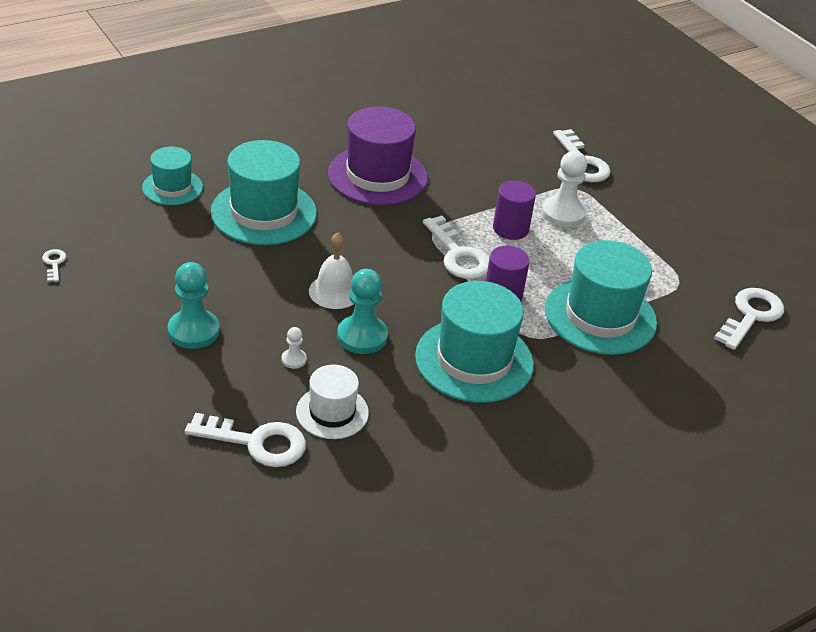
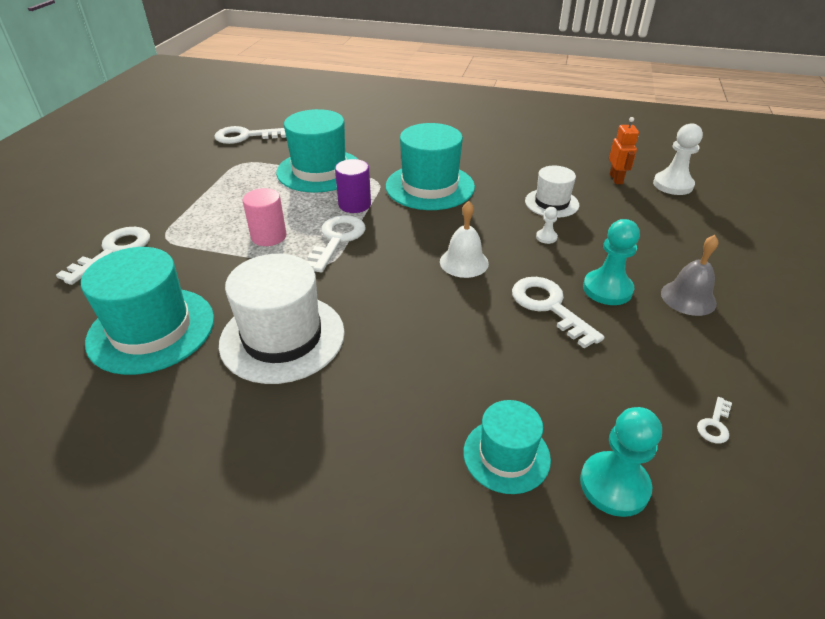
camera: 130 degrees left, 0 degrees up
(118, 360) = (688, 298): none -> grey bell
(257, 442) = (615, 210): white key -> white key (549, 306)
(263, 212) = (440, 361): turquoise hat -> turquoise hat (151, 329)
(298, 506) = (616, 179): none -> orange robot
(362, 336) = (482, 228): turquoise pawn -> turquoise pawn (614, 485)
(377, 176) = (282, 337): purple hat -> white hat
(510, 229) = (269, 236): purple cylinder -> pink cylinder
(563, 213) = (213, 226): white pawn -> white pawn (673, 185)

